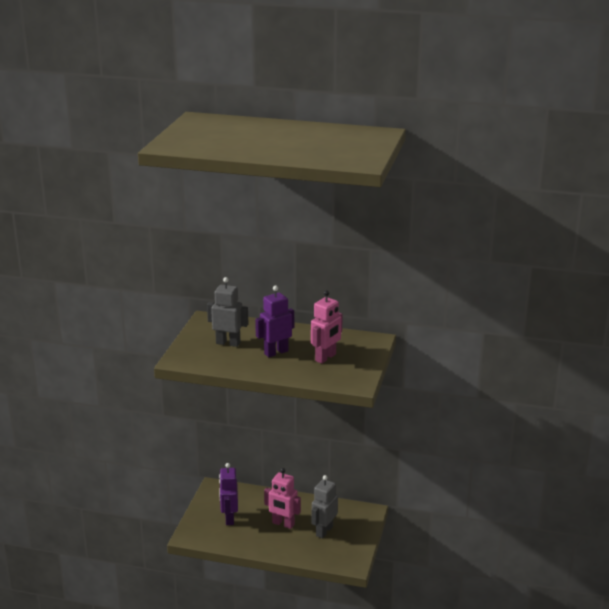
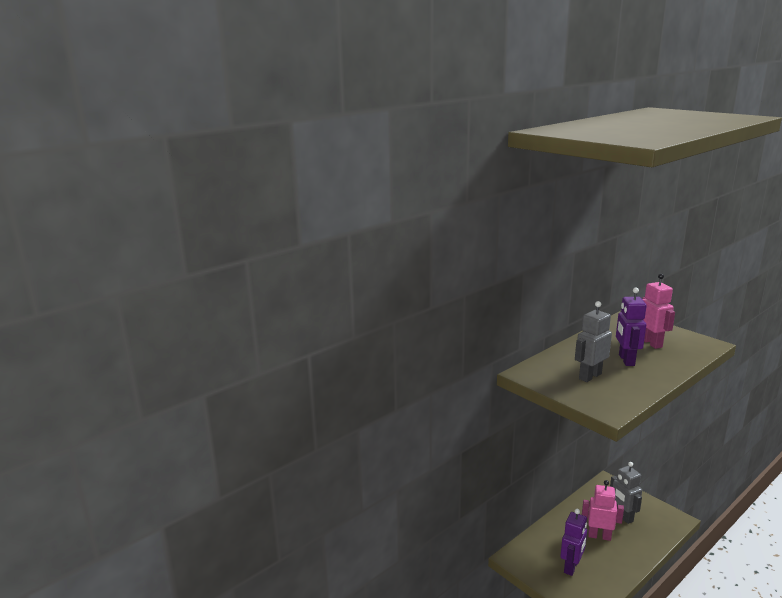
camera: 55 degrees left, 5 degrees down
(229, 518) = (571, 567): purple robot -> purple robot turned 90 degrees counterclockwise
(283, 524) = (599, 536): pink robot -> pink robot turned 135 degrees counterclockwise

